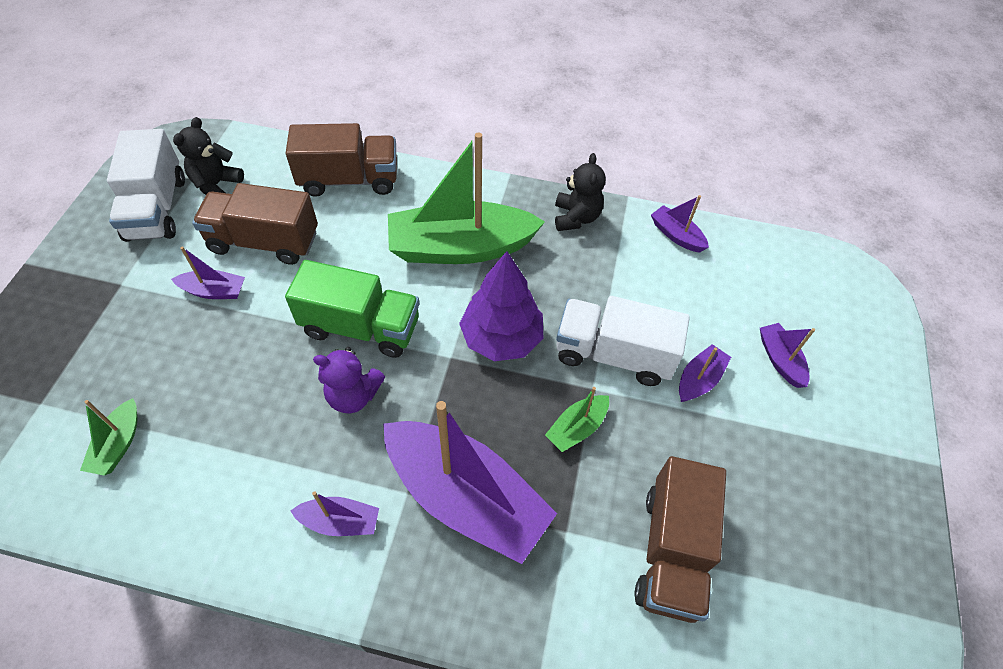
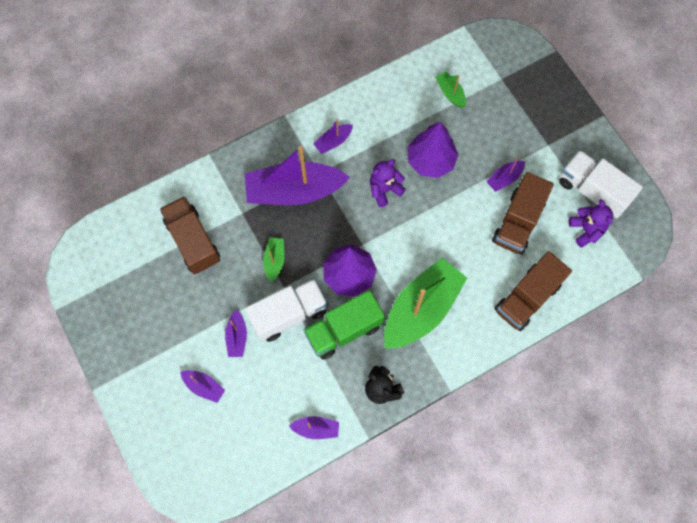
camera: 140 degrees right, 15 degrees up
(216, 185) = (586, 230): black teddy bear -> purple teddy bear
(259, 381) = (431, 160): none -> purple tree
(264, 242) = (518, 222): brown truck -> brown truck turned 150 degrees clockwise
(361, 327) = (418, 222): green truck -> green truck (344, 330)

